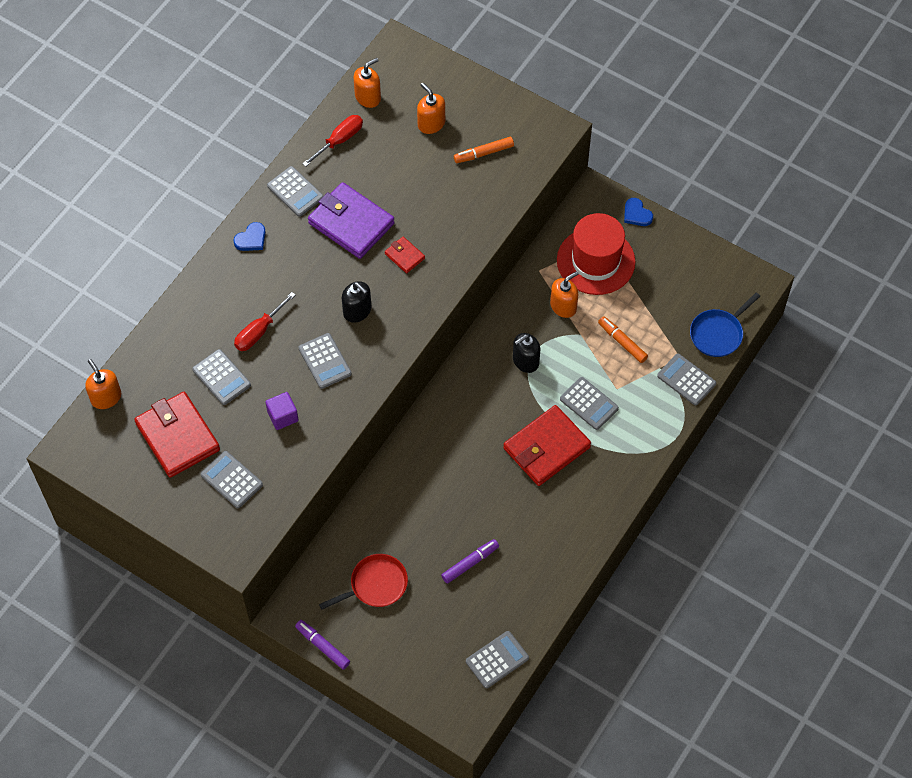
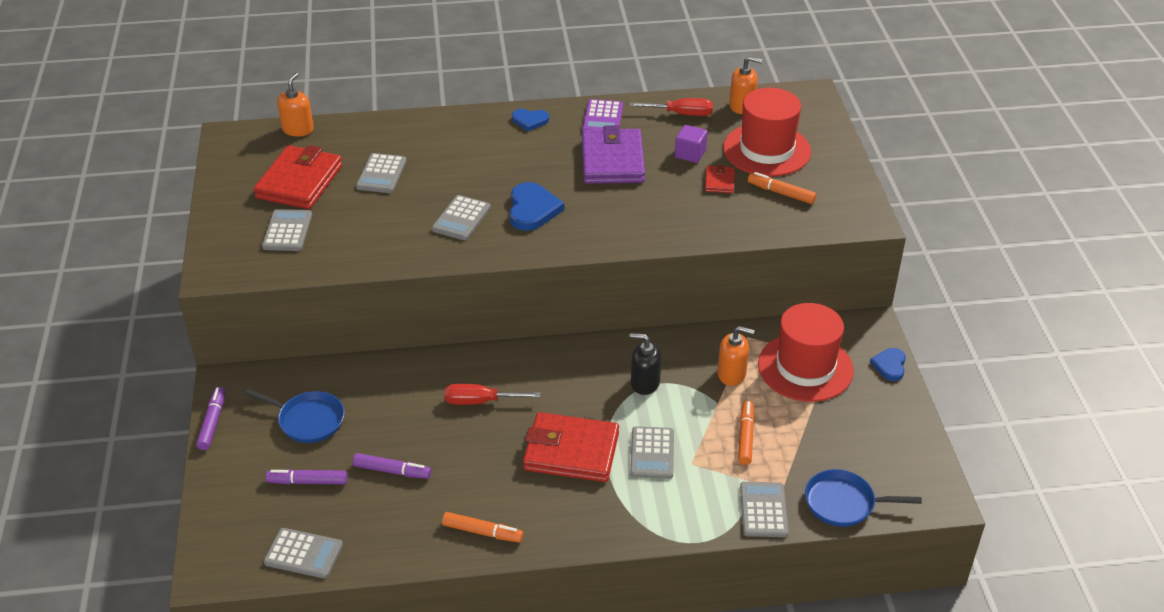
camera: 50 degrees right, 20 degrees down
(259, 331) = (448, 170): red screwdriver -> red screwdriver (480, 401)
(283, 416) = (380, 225): purple cube -> purple cube (690, 154)
(295, 192) = (603, 118): grey calculator -> purple calculator
(357, 311) = (532, 209): black soap dispenser -> blue heart
(375, 585) = (308, 420): red pan -> blue pan
(404, 256) = (620, 205): red wallet -> red wallet (719, 182)
(431, 123) = (766, 150): orange soap dispenser -> red hat
(434, 619) = (307, 481): none -> purple marker
(569, 545) = (482, 532): none -> orange marker

